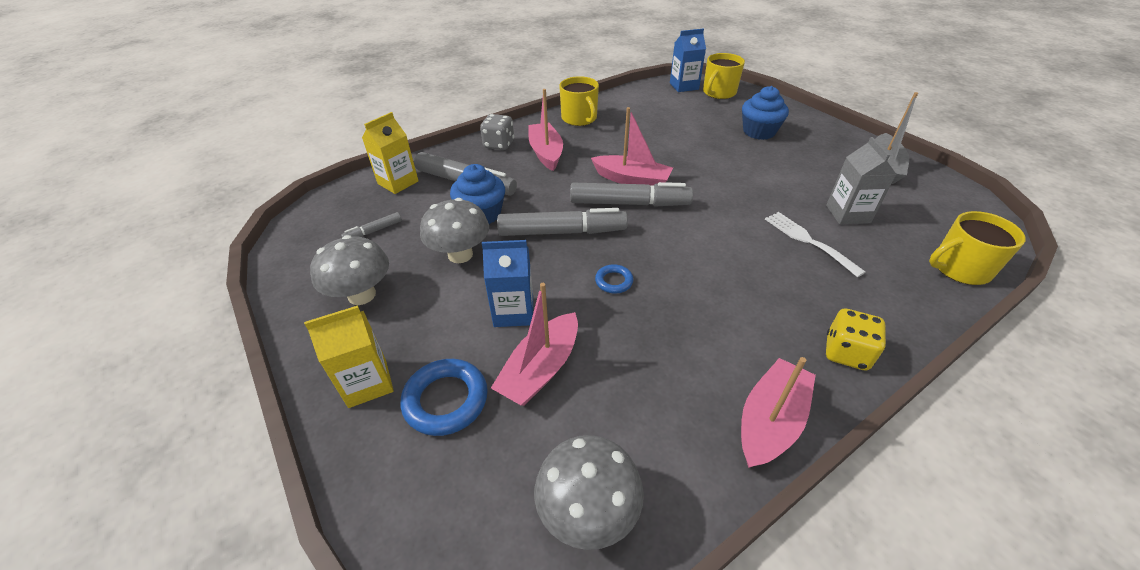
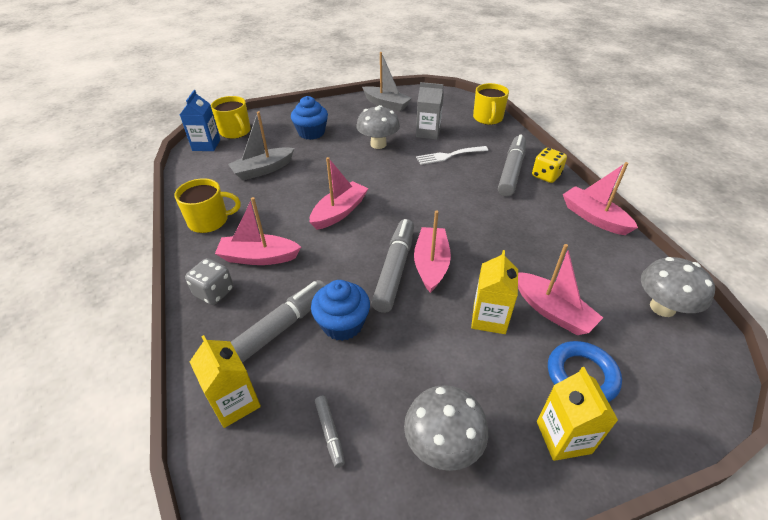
camera: 75 degrees left, 0 degrees up
(460, 255) = (402, 349): grey mushroom -> grey mushroom (378, 144)
(513, 311) = (489, 318): blue carton -> yellow carton
(580, 256) = (431, 264): none -> pink boat
(614, 281) = (466, 252): blue ring -> none
(629, 203) = (372, 221): grey marker -> grey marker (511, 171)
(668, 122) = (263, 170): none -> grey boat

